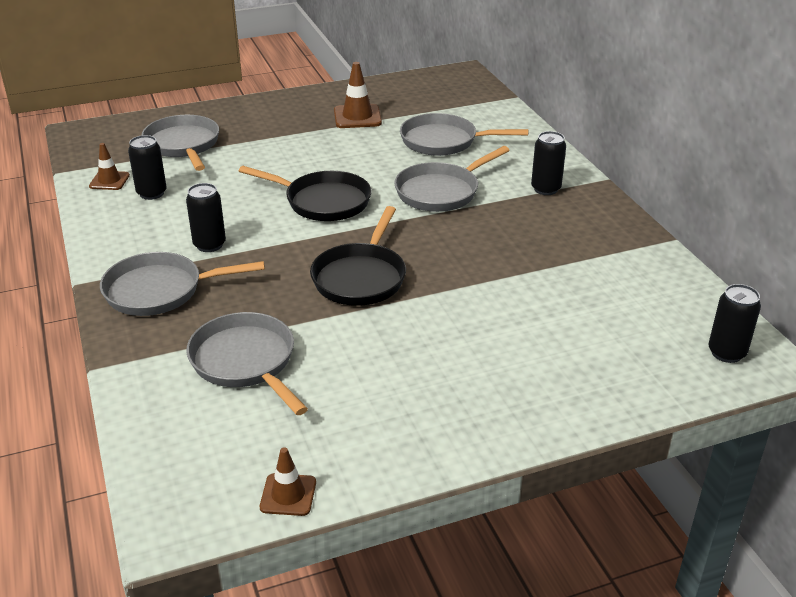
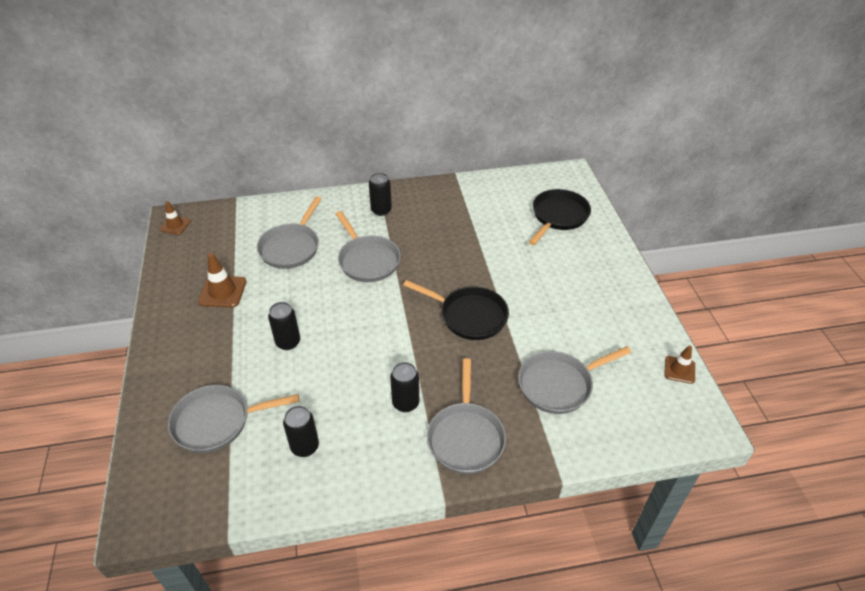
camera: 80 degrees left, 10 degrees up
(109, 181) = (266, 484): brown traffic cone -> brown traffic cone (175, 225)
(323, 202) = (360, 327): black pan -> black pan (558, 216)
(726, 353) = (563, 183): black can -> black can (288, 342)

